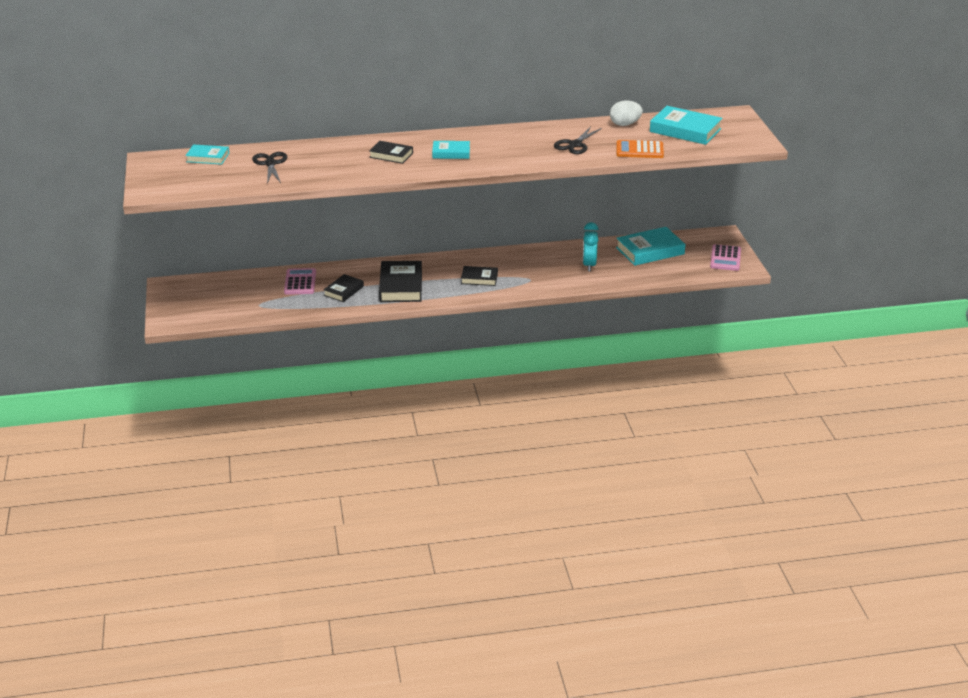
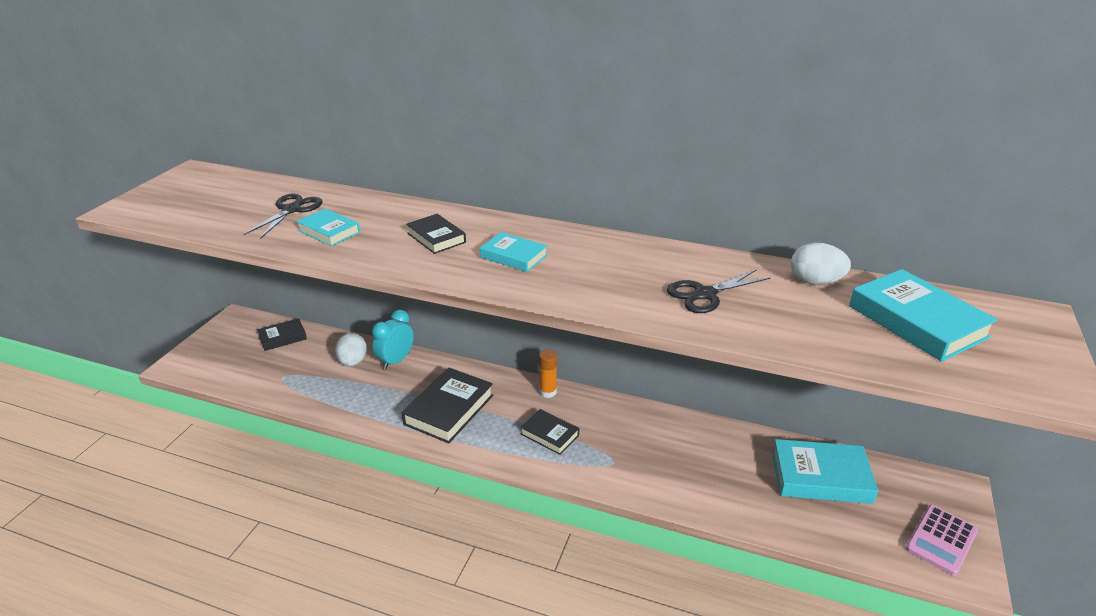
camera: 30 degrees right, 0 degrees up
(208, 157) = (245, 185): turquoise book -> turquoise book (329, 231)
(300, 282) = (353, 362): pink calculator -> white egg
(343, 291) = (382, 392): black book -> black book (283, 337)
(455, 258) = (548, 392): none -> orange glue stick
(589, 265) = (712, 469): turquoise clock -> turquoise clock (396, 361)
(639, 150) = (806, 336): orange calculator -> none

